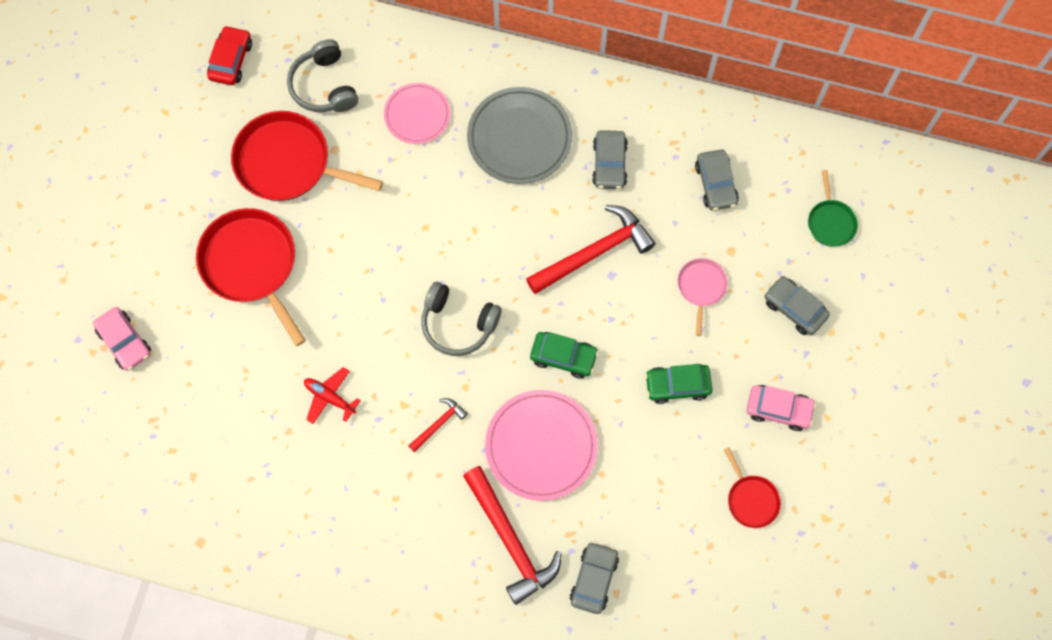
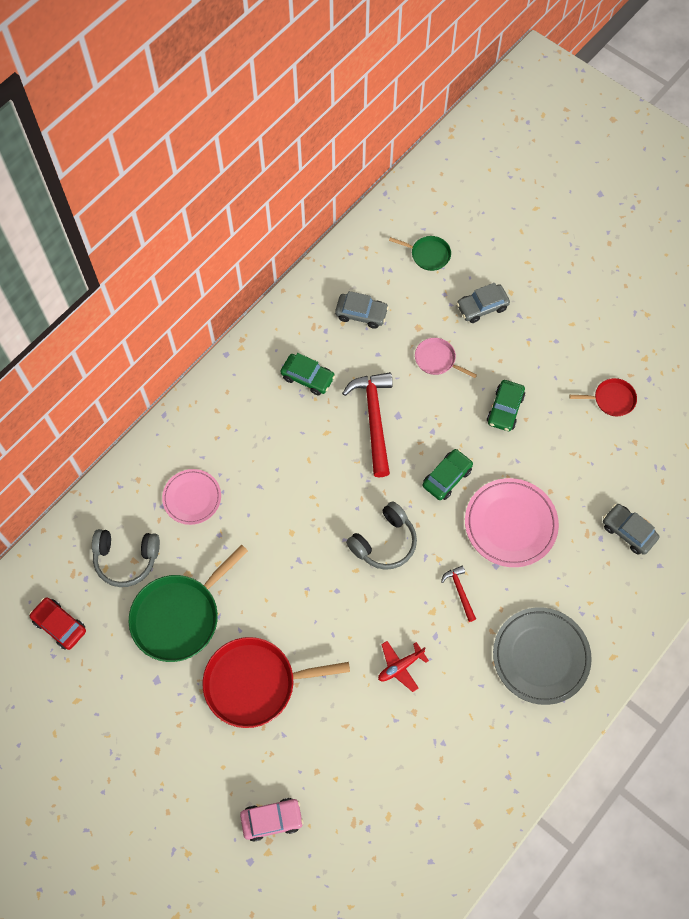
camera: 65 degrees left, 5 degrees down
(288, 162) = (179, 616): red pan -> green pan
(510, 540) = (575, 578): red hammer -> none
(519, 138) = (252, 431): grey plate -> grey plate (540, 657)
(609, 164) = (308, 377): grey car -> green car
(778, 409) = (552, 351): pink car -> none

